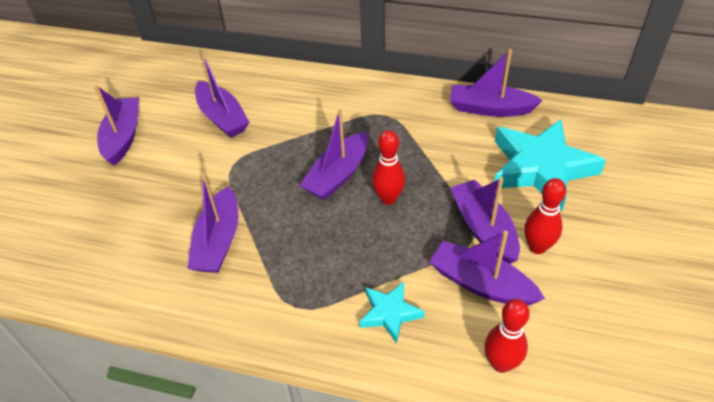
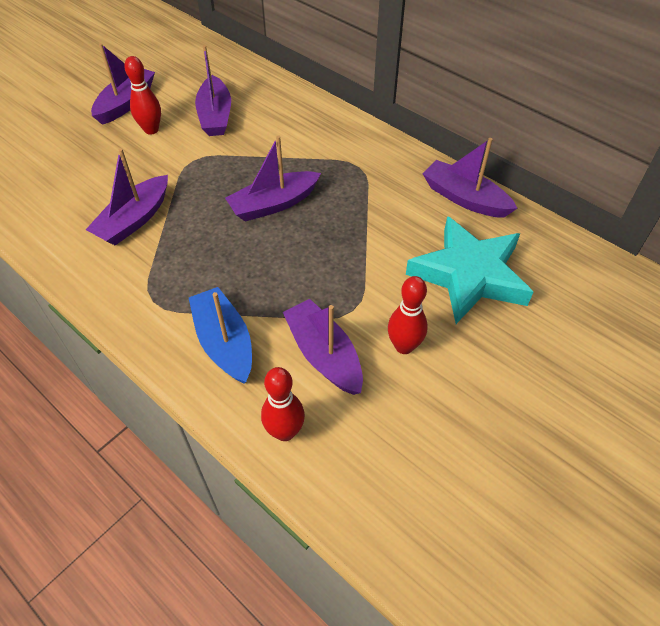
camera: 25 degrees right, 5 degrees up
(388, 198) = (301, 243): red bowling pin -> red bowling pin (151, 130)
(390, 313) = (224, 342): turquoise star -> blue boat
(483, 228) = (366, 307): purple boat -> none

